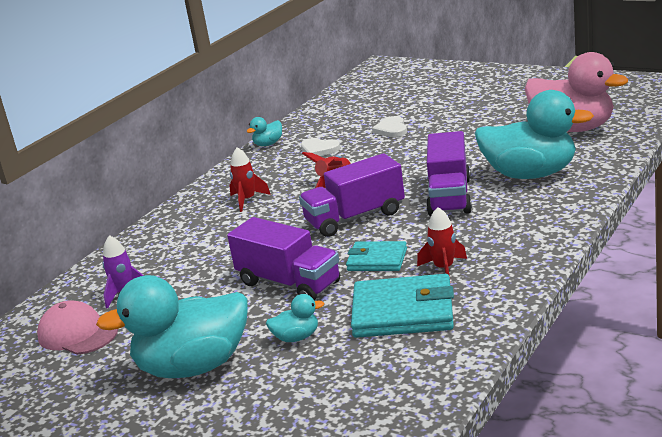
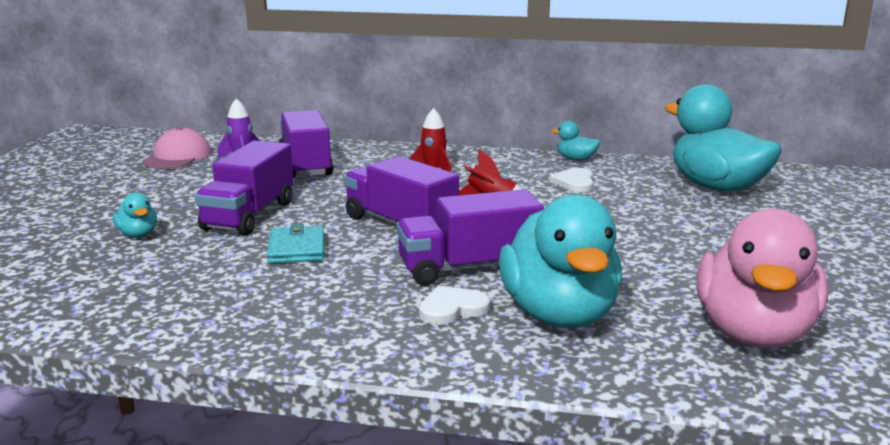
camera: 65 degrees right, 5 degrees down
(178, 259) = (305, 166): none -> purple truck
(193, 367) = (103, 203): turquoise duck -> turquoise duck (716, 187)
(391, 129) = (657, 210): white heart -> white heart (452, 309)
(403, 312) = (172, 277): turquoise wallet -> none
(444, 269) = (270, 288): red rocket -> none

